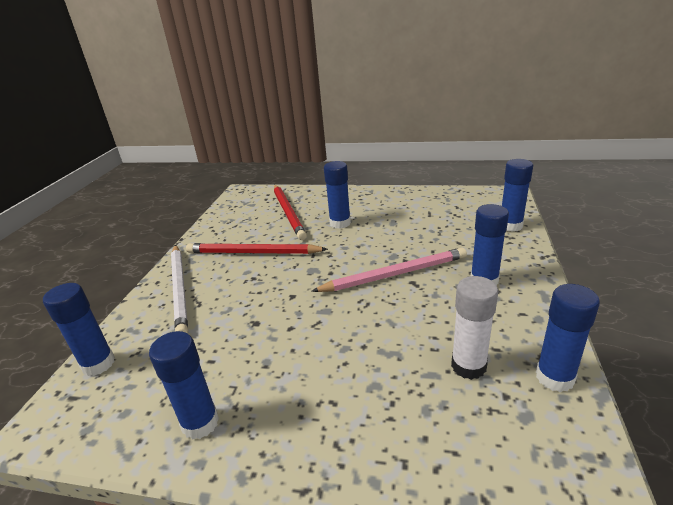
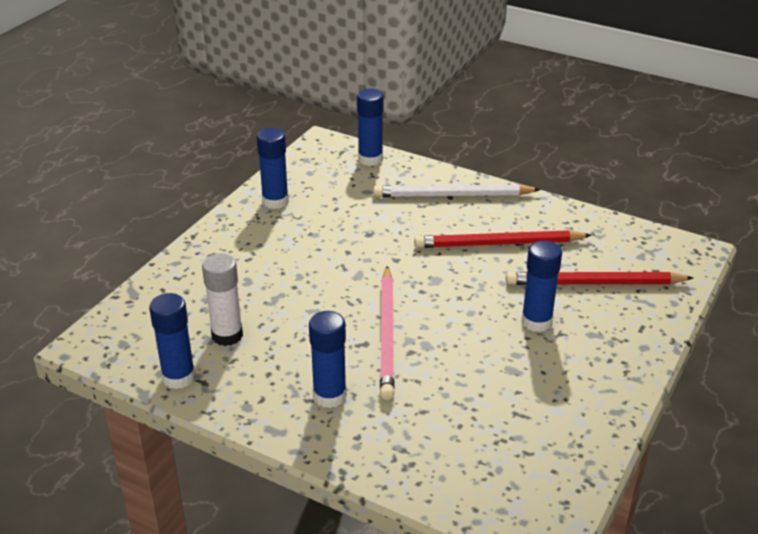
camera: 105 degrees right, 5 degrees up
(253, 253) = (498, 244): red pencil -> red pencil turned 120 degrees counterclockwise
(510, 225) = (434, 481): blue glue stick -> none

